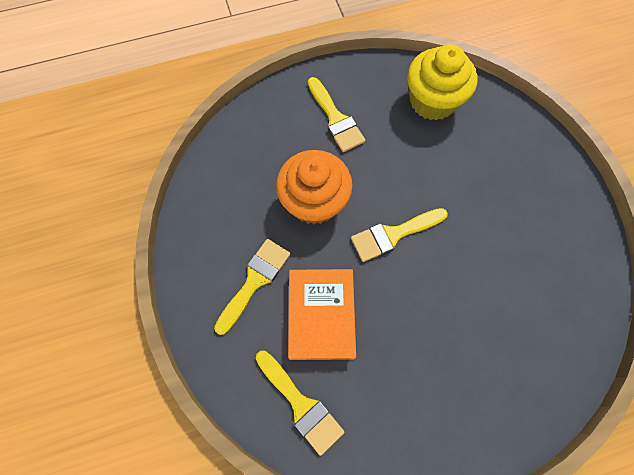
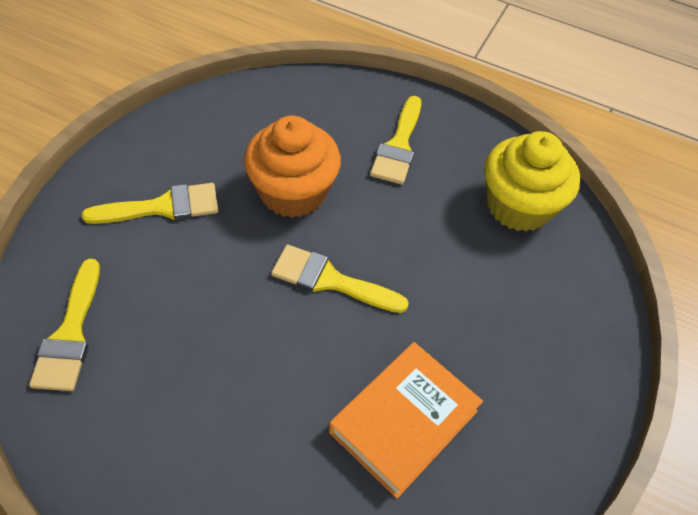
camera: 40 degrees right, 15 degrees down
(321, 315) = (179, 283): orange book -> orange book (404, 422)

